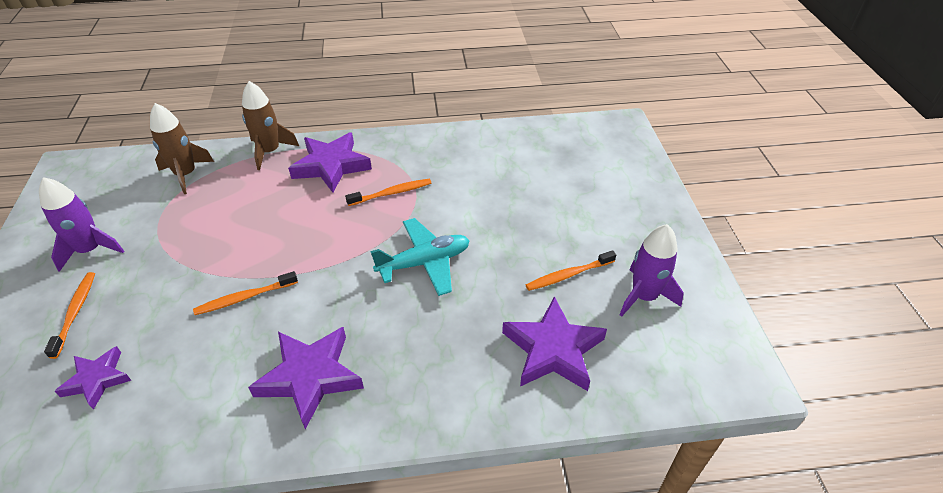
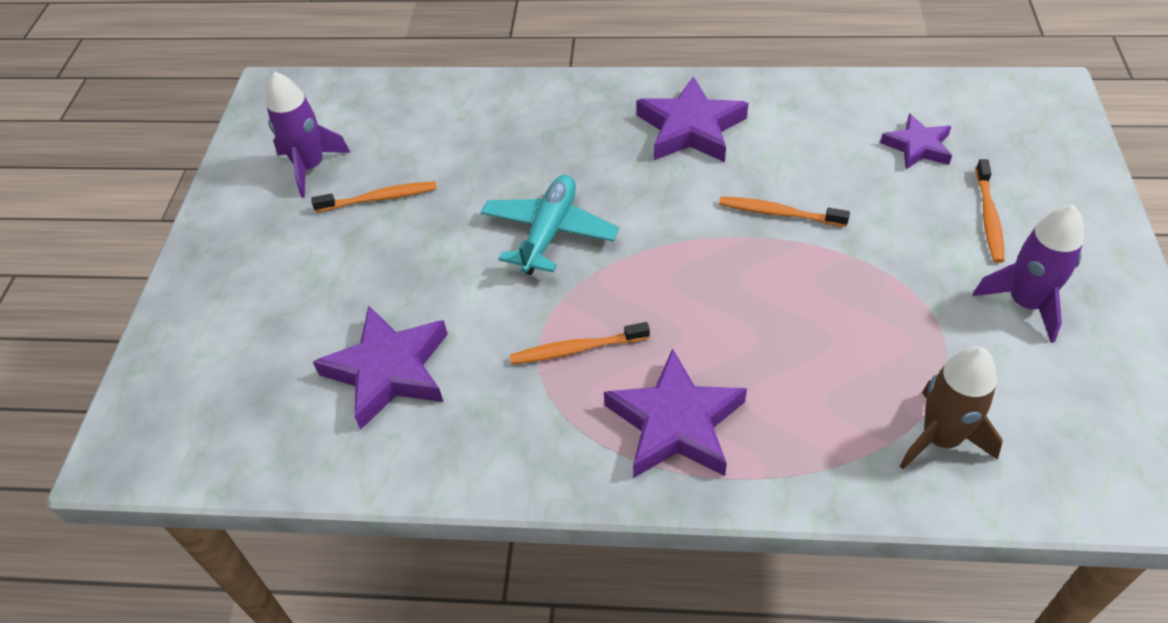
camera: 165 degrees left, 5 degrees up
(244, 298) = (778, 213): orange toothbrush -> orange toothbrush turned 150 degrees counterclockwise
(270, 151) = (795, 477): brown rocket -> none
(424, 263) = (549, 232): turquoise plane -> turquoise plane turned 120 degrees clockwise
(553, 350) = (438, 128): purple star -> purple star (388, 370)

